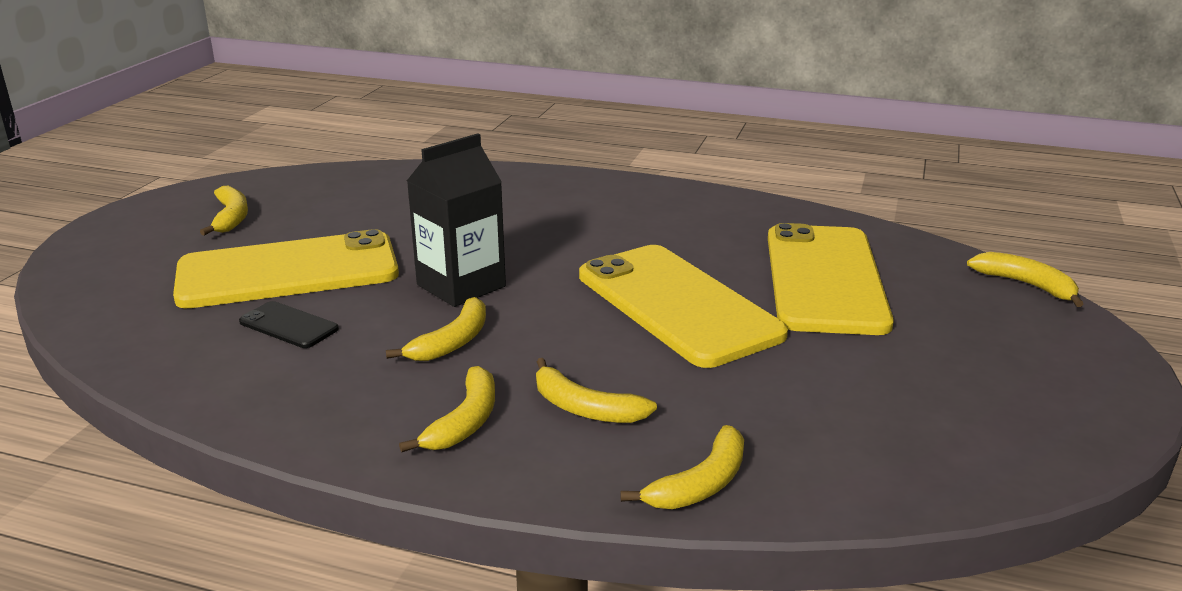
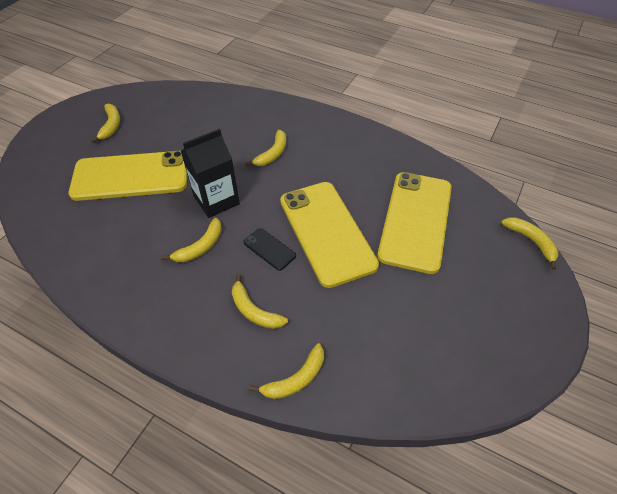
camera: 10 degrees right, 25 degrees up
(288, 325) = (122, 222): black phone -> black phone (269, 249)
(465, 421) = (191, 311): yellow banana -> yellow banana (272, 154)

